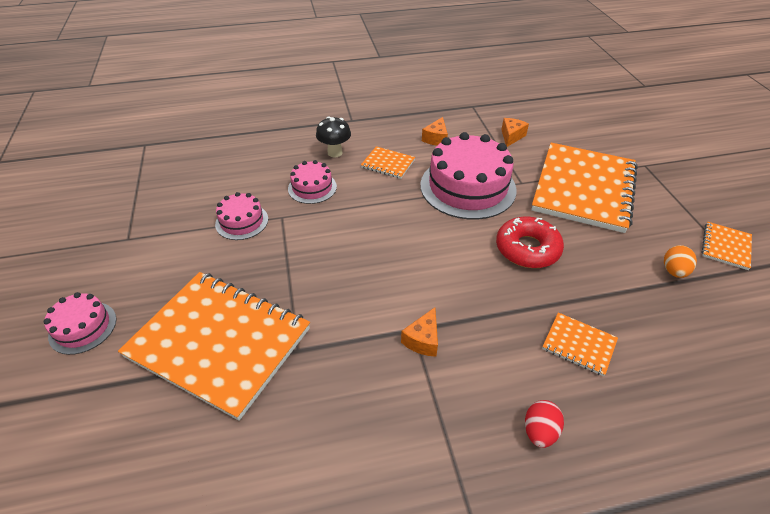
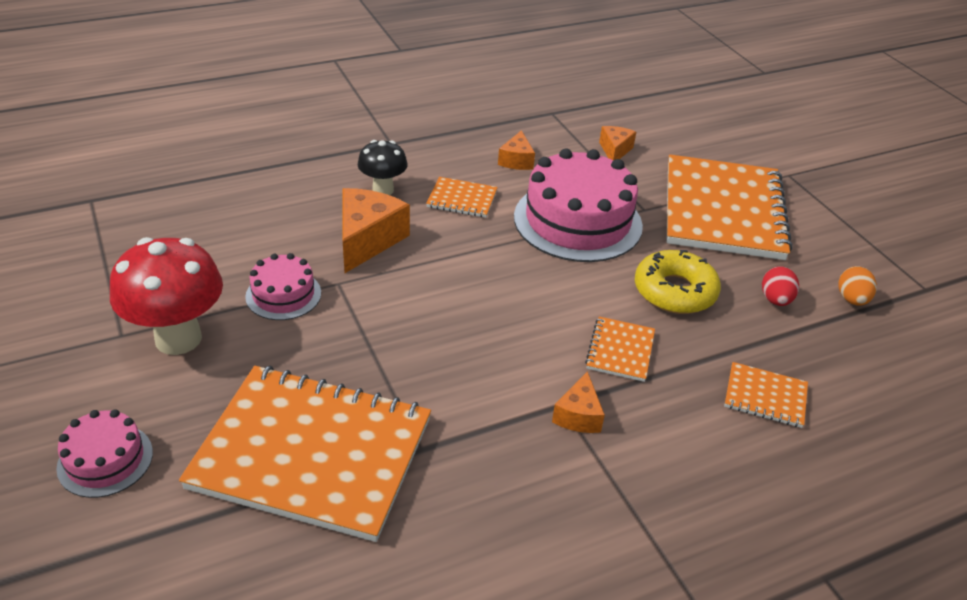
camera: 15 degrees left, 5 degrees down
(162, 245) = (178, 339): none -> red mushroom
(312, 188) = (367, 240): pink cake -> orange cheese
(527, 249) = (674, 291): red donut -> yellow donut
(539, 431) = (746, 498): red egg -> red egg (775, 300)
(725, 246) = (902, 265): orange notebook -> orange notebook (620, 350)

